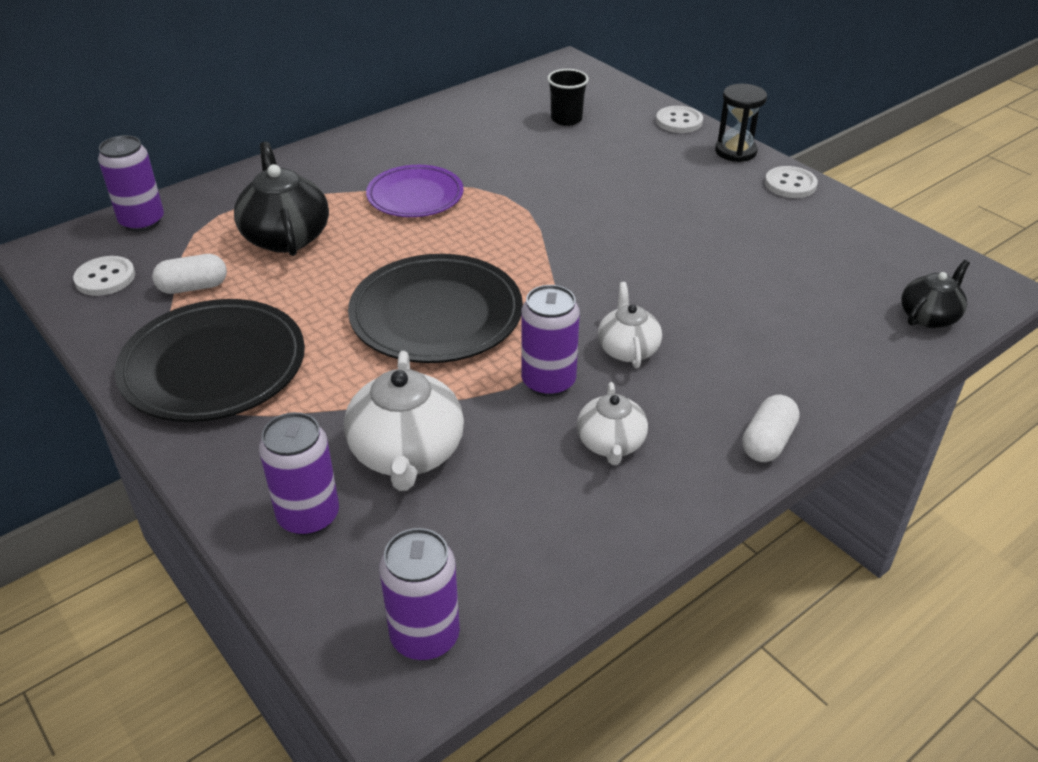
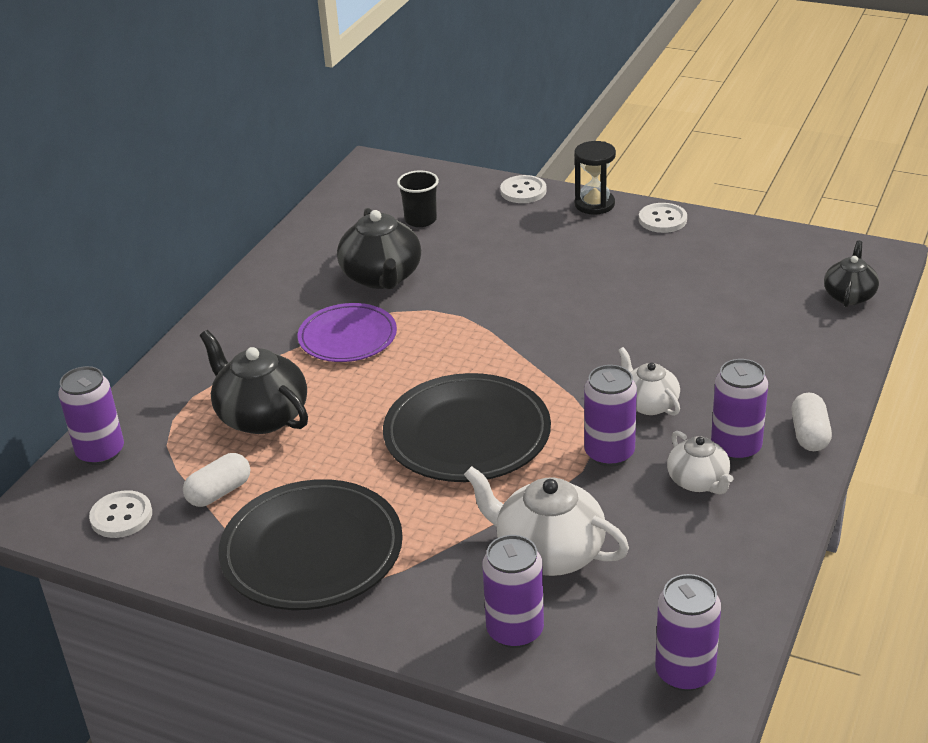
camera: 25 degrees left, 5 degrees down
(407, 453) = (548, 552): white teapot -> white teapot turned 150 degrees clockwise
(490, 155) = (382, 277): none -> black teapot
(678, 425) = (736, 447): none -> purple can

